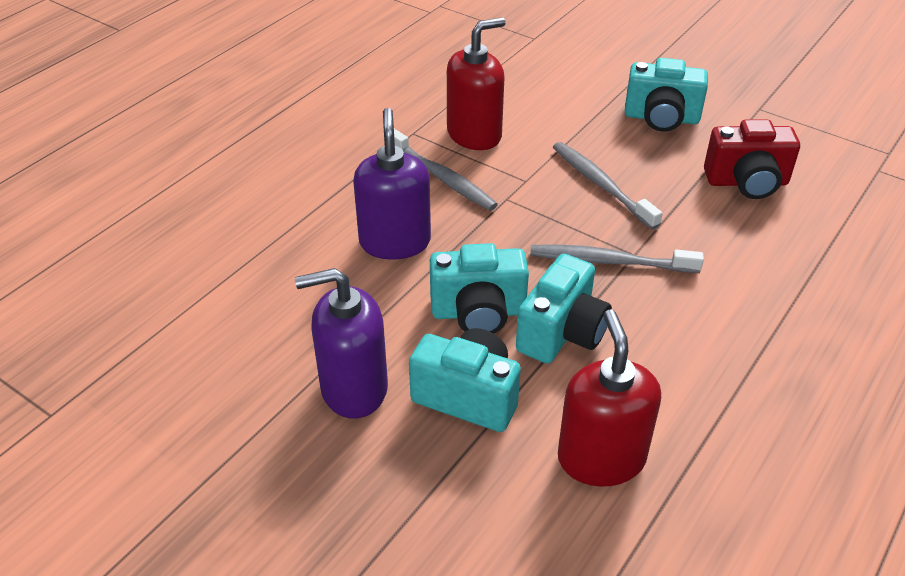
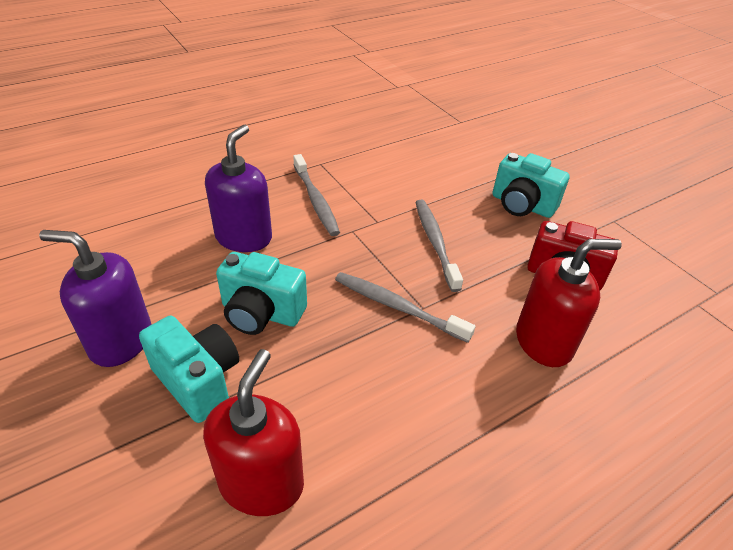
camera: 20 degrees right, 0 degrees up
(474, 134) = (364, 177): red soap dispenser -> red soap dispenser (544, 342)
(562, 333) = (314, 354): turquoise camera -> none

